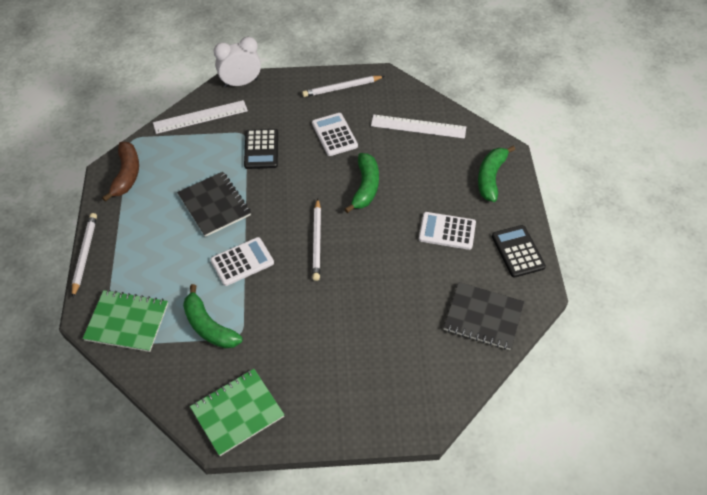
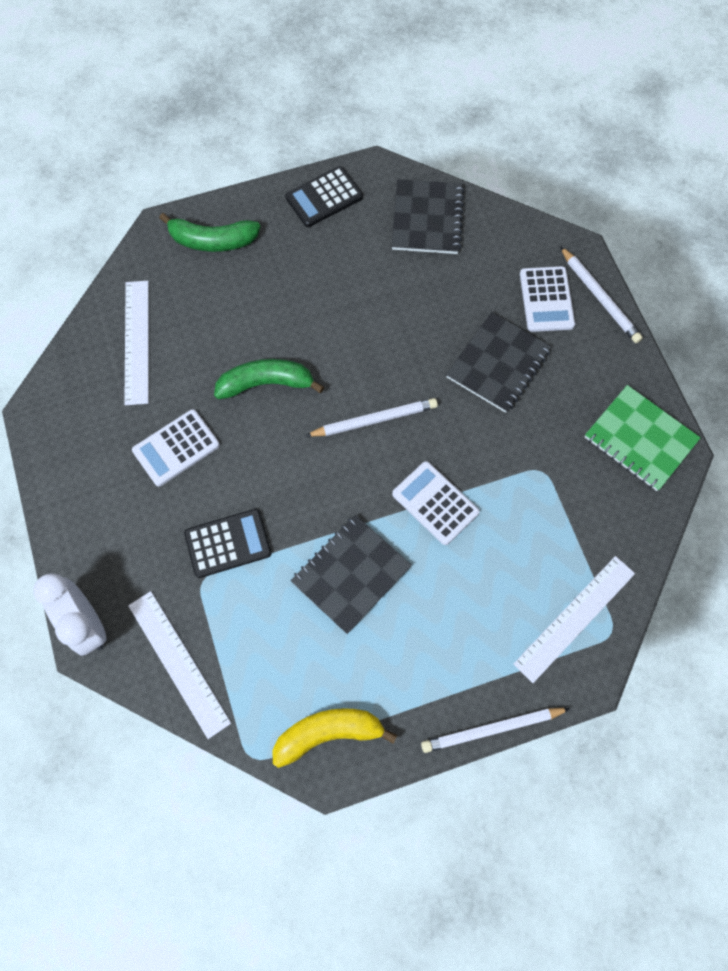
camera: 105 degrees left, 15 degrees up
(127, 175) = (328, 733): brown banana -> yellow banana
(127, 322) = (575, 618): green notebook -> white ruler
(209, 326) = (544, 511): green banana -> none
(336, 331) = (498, 364): none -> black notebook
(342, 88) = (73, 463): white pencil -> white pencil (600, 297)
(447, 231) = (314, 275): white calculator -> white calculator (546, 299)

